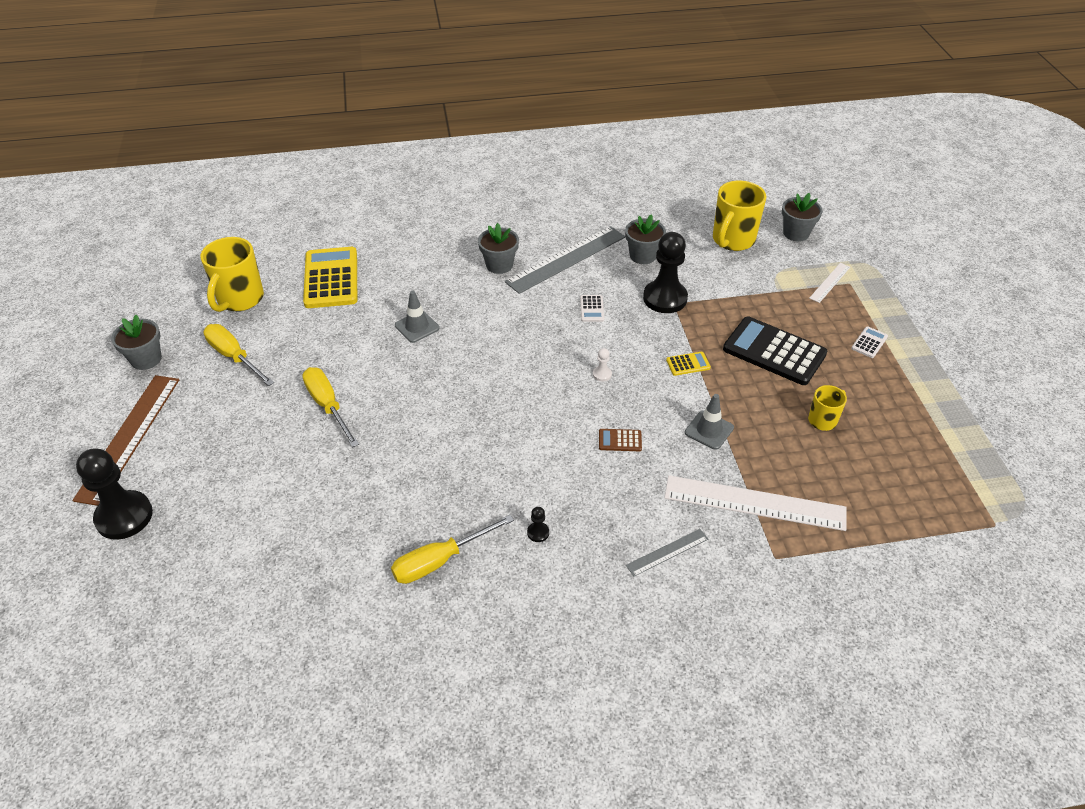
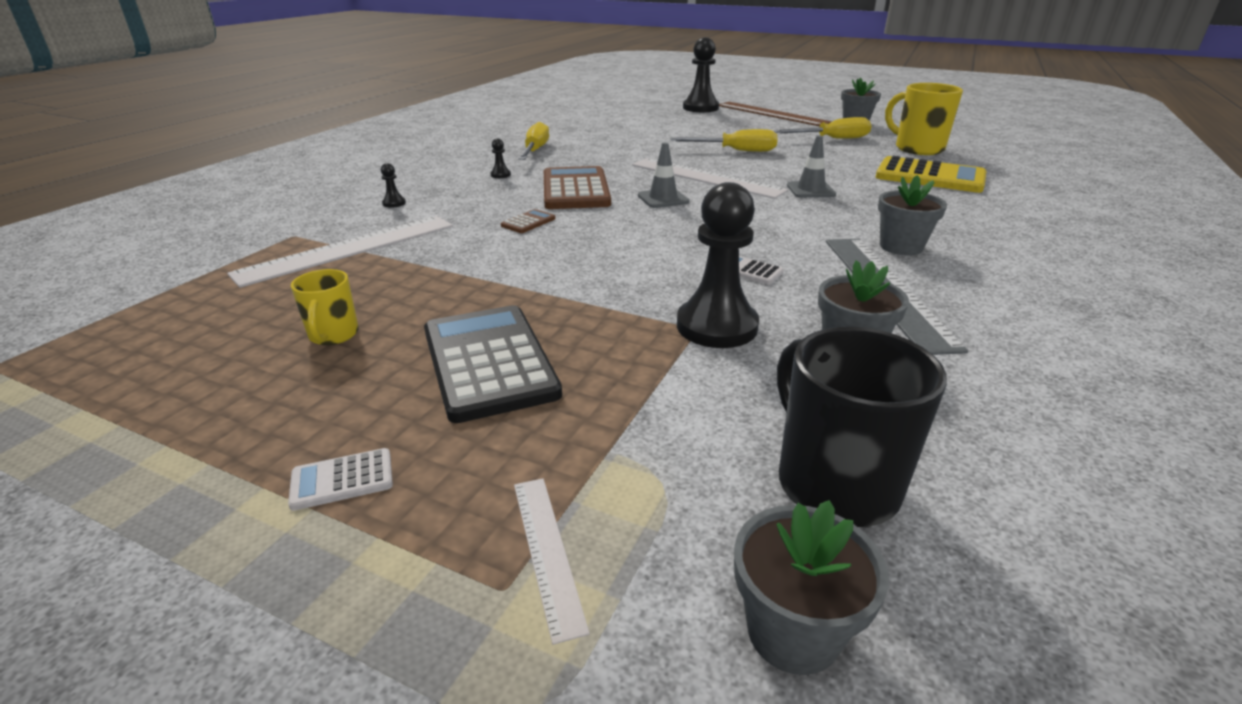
camera: 125 degrees right, 15 degrees down
(431, 393) = (706, 177): none -> white ruler
(530, 455) = (575, 190): none -> brown calculator
(602, 374) = (626, 241): white pawn -> none
(667, 552) = (394, 203): grey ruler -> black pawn
(688, 364) = (568, 290): yellow calculator -> none
(709, 430) = (461, 263): grey traffic cone -> grey traffic cone (663, 199)
(732, 240) = (834, 483): yellow mug -> black mug
(774, 352) = (489, 362): black calculator -> black calculator turned 90 degrees counterclockwise
(869, 342) = (342, 480): white calculator -> white calculator turned 90 degrees clockwise

